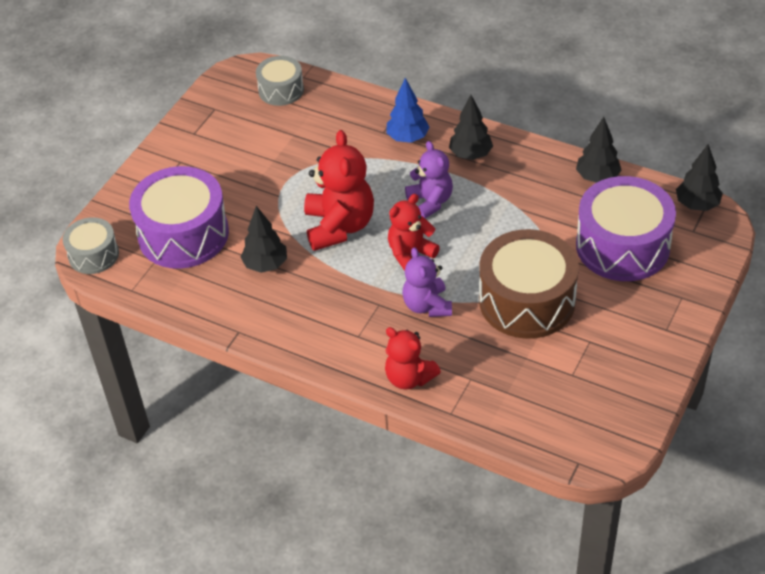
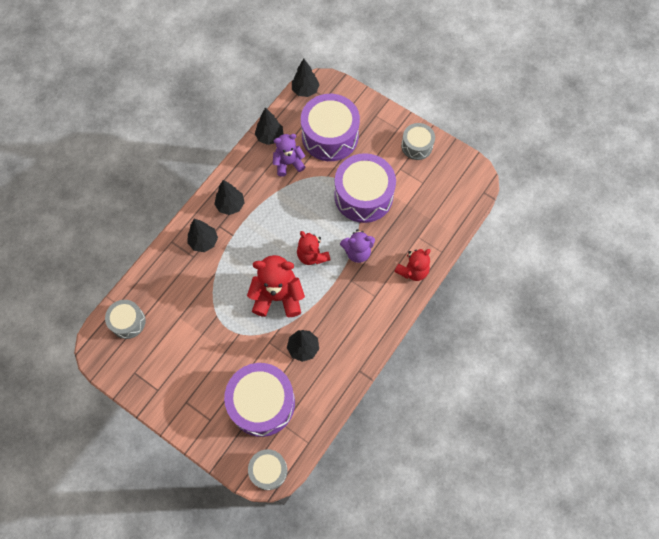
camera: 85 degrees left, 20 degrees up
(407, 138) = (204, 242): blue tree -> black tree
(430, 202) = (268, 237): purple teddy bear -> purple teddy bear (288, 163)
(527, 301) = (363, 195): brown drum -> purple drum
(641, 359) = (416, 146): none -> grey drum

